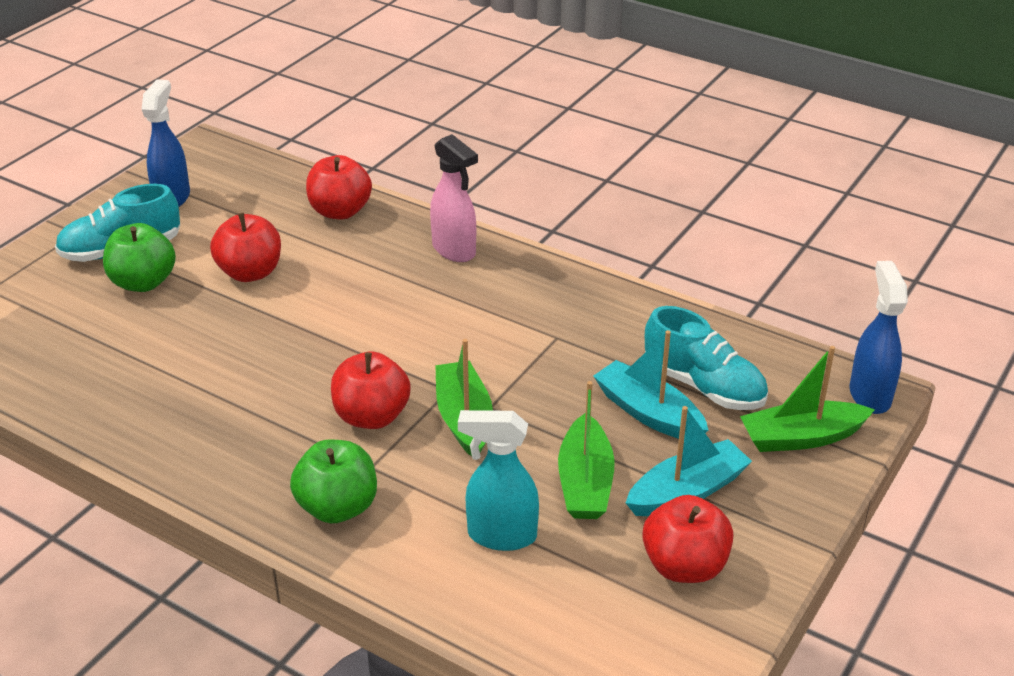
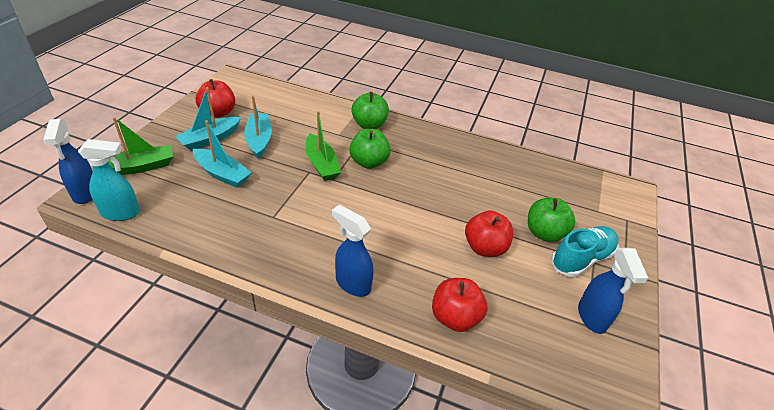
camera: 165 degrees right, 5 degrees up
(371, 416) = (369, 162): red apple -> green apple
(454, 250) = (352, 283): pink spray bottle -> blue spray bottle
(501, 535) = (297, 119): turquoise spray bottle -> turquoise spray bottle (121, 213)
(585, 482) = (259, 140): green boat -> turquoise boat
(703, 386) = (186, 191): turquoise shoe -> none

